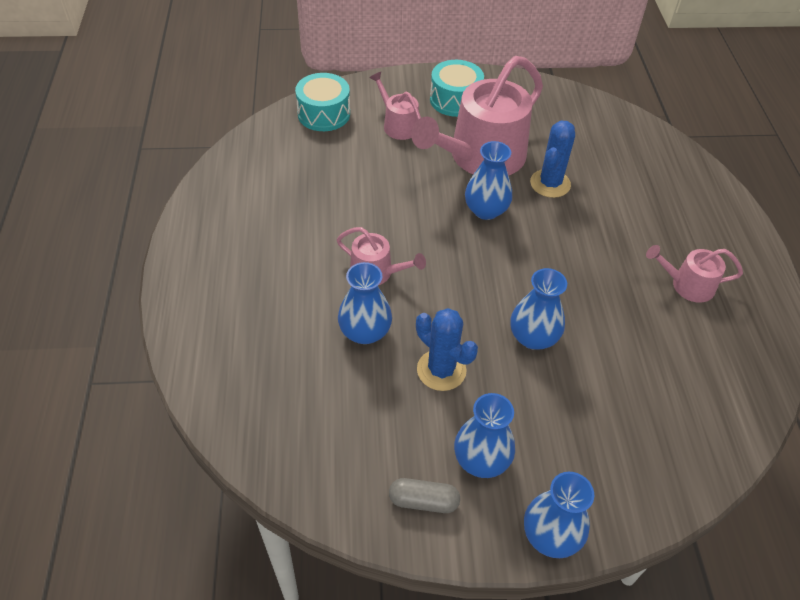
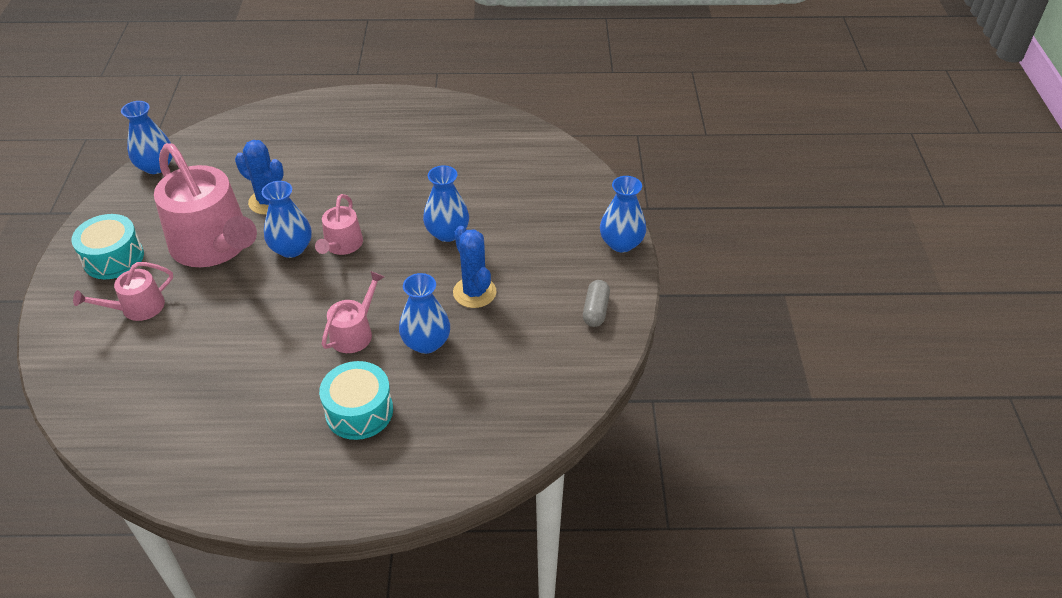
camera: 85 degrees left, 5 degrees down
(324, 114) = (89, 375): turquoise drum -> turquoise drum (359, 411)
(441, 370) = (474, 292): blue cactus -> blue cactus turned 75 degrees counterclockwise
(481, 460) = (561, 274): blue vase -> blue vase (156, 166)
(687, 285) = (407, 140): pink watering can -> pink watering can (342, 245)

